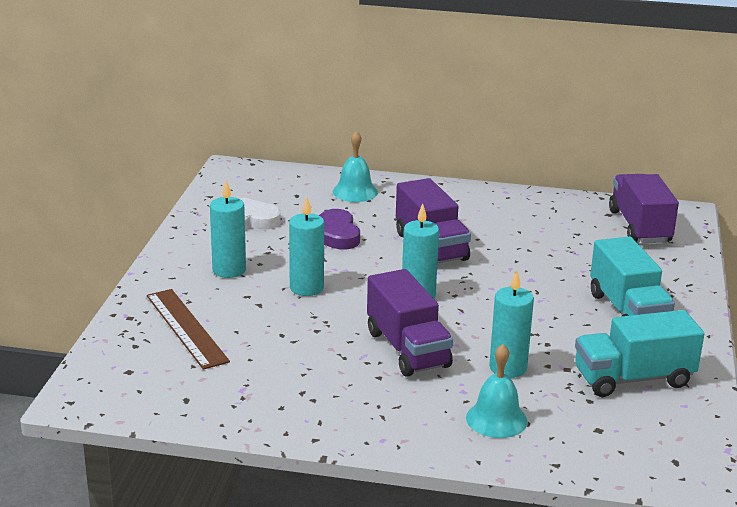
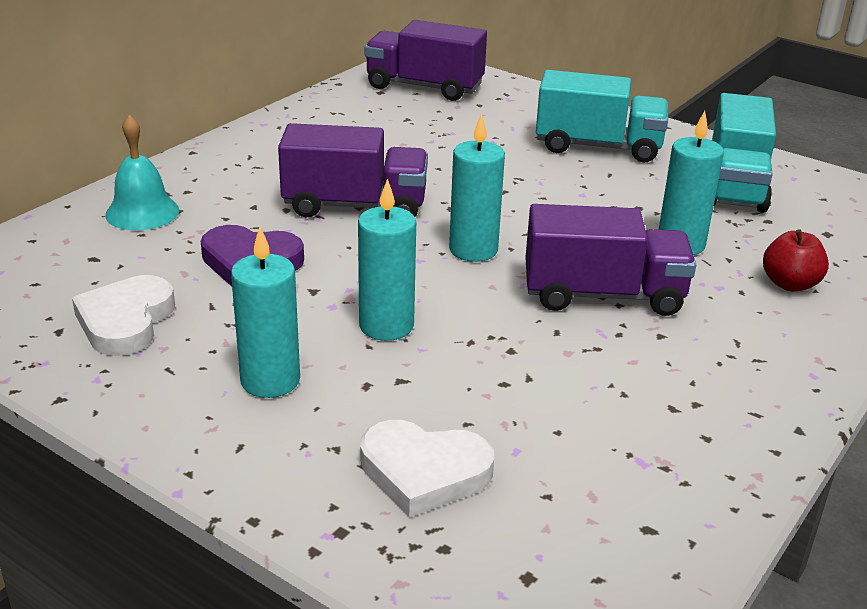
camera: 65 degrees left, 5 degrees up
(186, 328) = (424, 472): brown ruler -> white heart
(496, 419) = (790, 284): turquoise bell -> red apple

